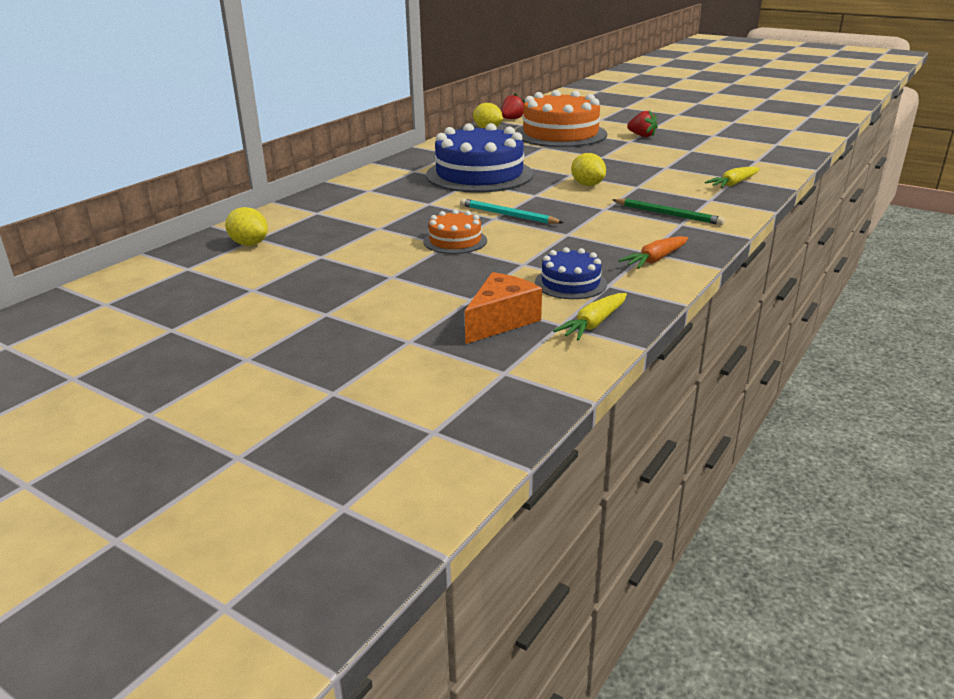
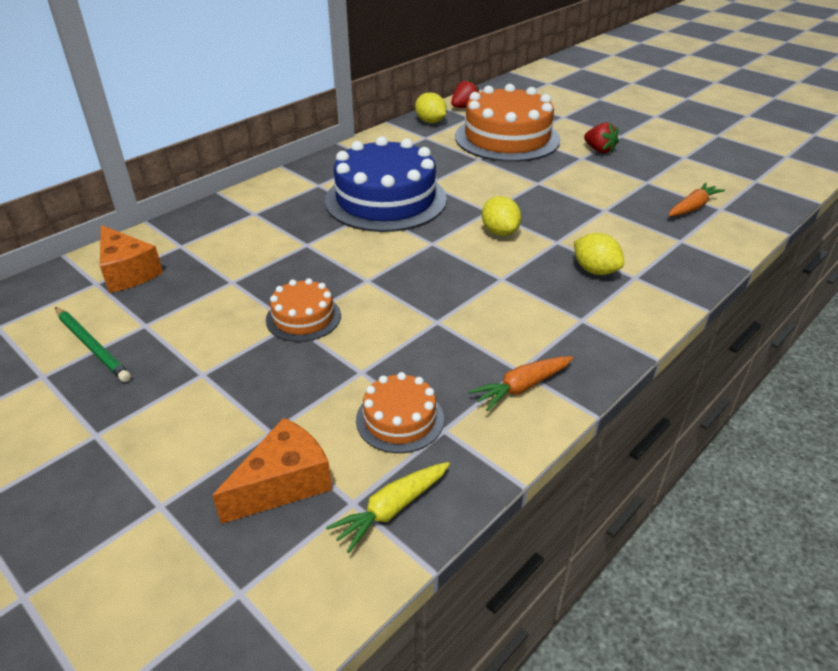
camera: 10 degrees right, 10 degrees up
(249, 244) = (82, 292): yellow lemon -> yellow lemon (595, 270)
(281, 230) = (127, 272): none -> orange cheese
(507, 215) = (384, 277): turquoise pencil -> none
(570, 283) = (400, 419): blue cake -> orange cake
(668, 214) = (573, 299): green pencil -> green pencil (92, 346)
(733, 184) = (675, 250): yellow carrot -> none
(734, 161) = (692, 207): none -> orange carrot

